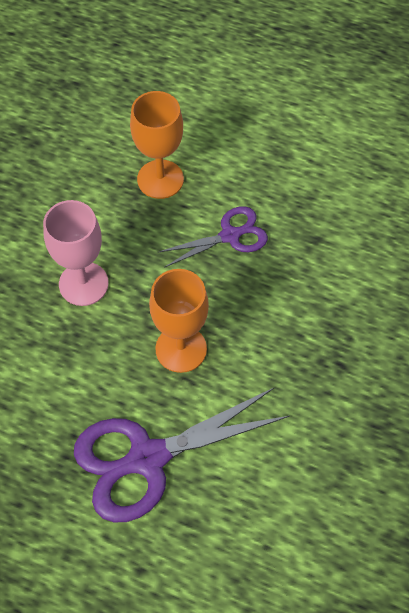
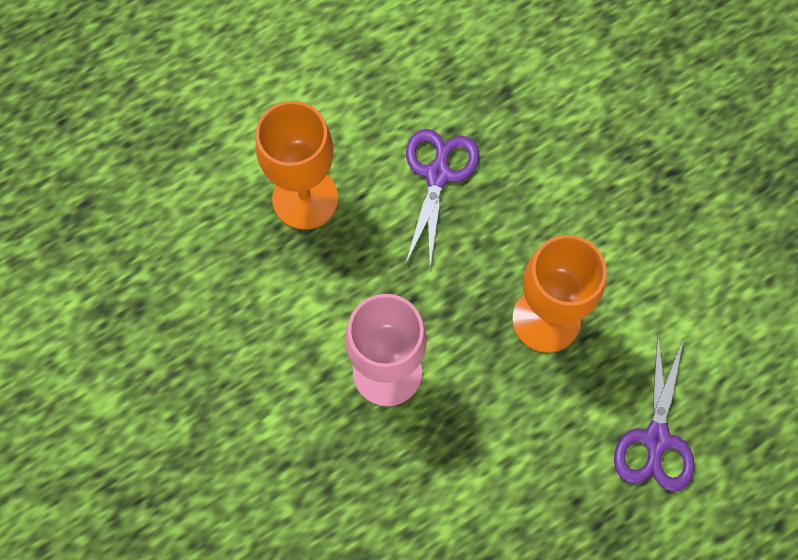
camera: 55 degrees left, 10 degrees up
(147, 458) = (656, 439): purple scissors -> purple scissors, size x0.57

